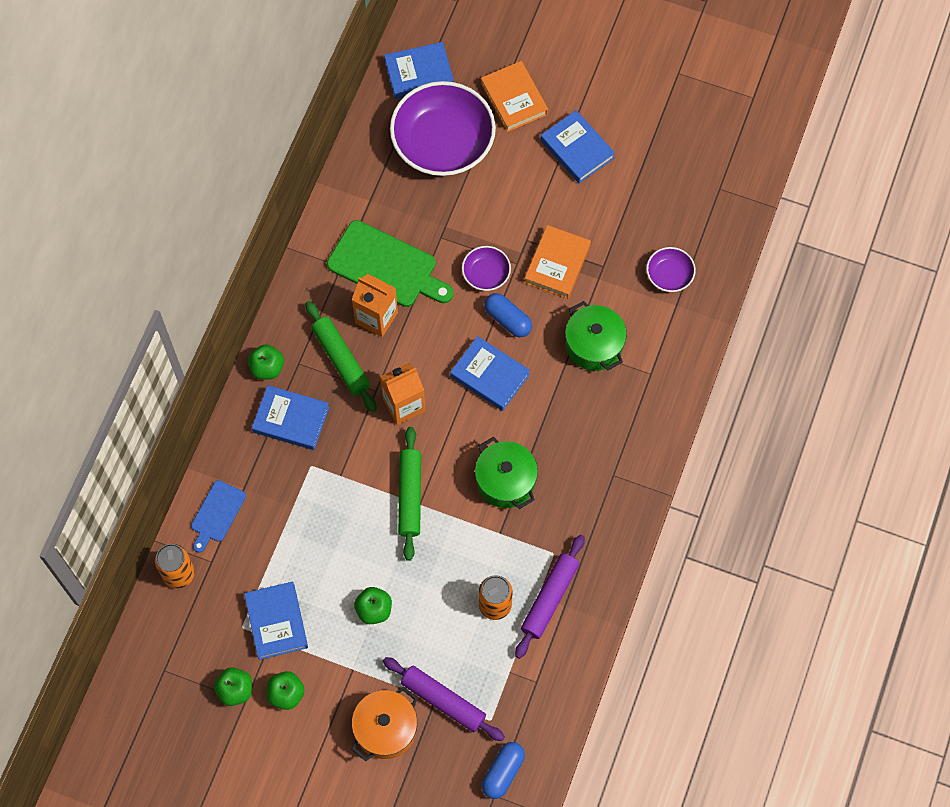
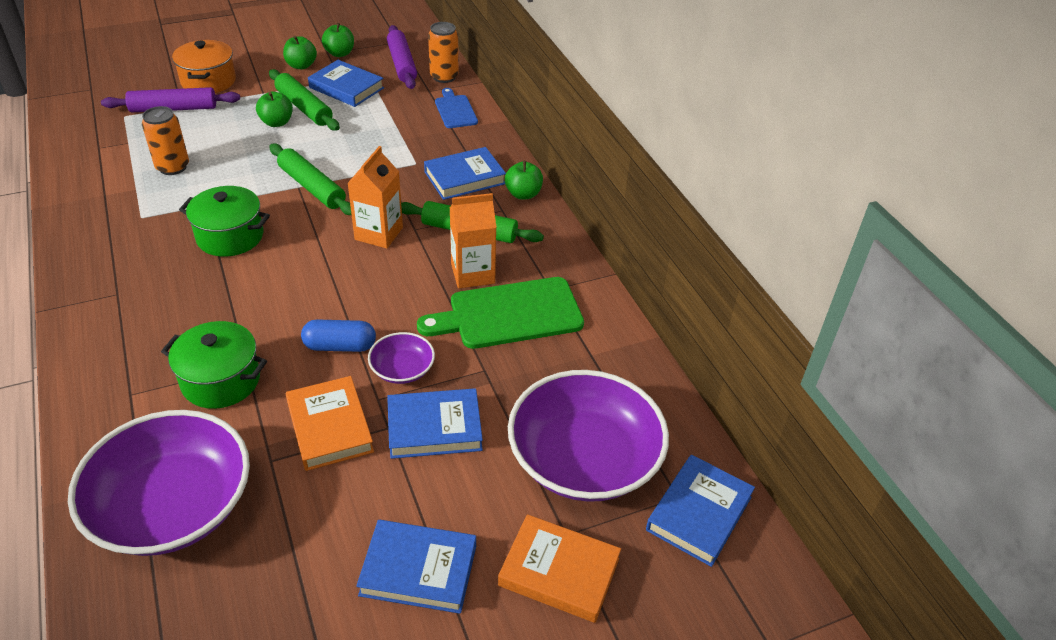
camera: 135 degrees right, 25 degrees down
(335, 616) = (304, 107): none -> green rolling pin
(489, 375) = (316, 295): blue book -> blue book (434, 428)
(503, 772) = (92, 100): blue capsule -> none
(549, 598) = (123, 192): purple rolling pin -> purple rolling pin (402, 64)
(669, 275) = (172, 506): purple bowl -> purple bowl, size x2.19

